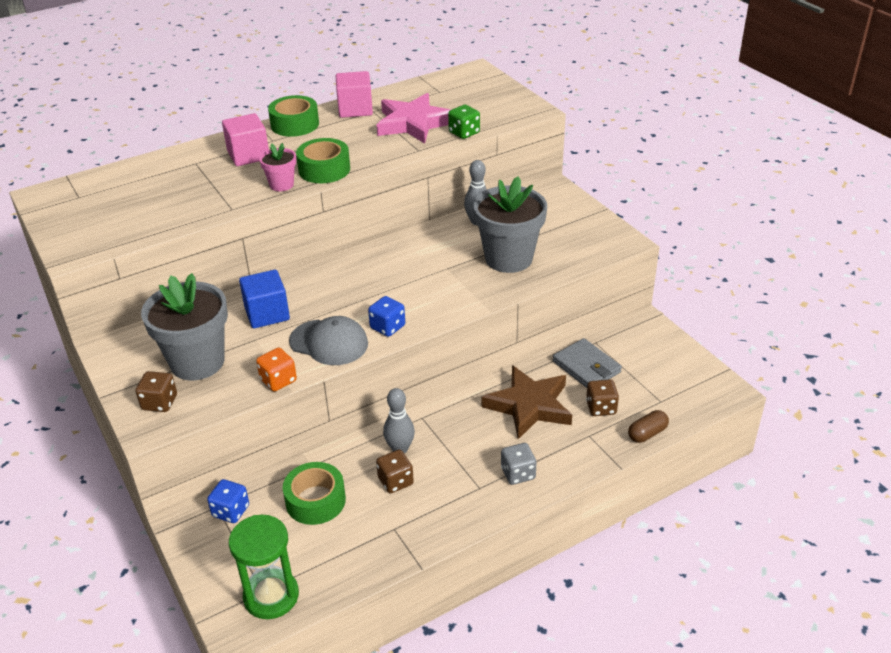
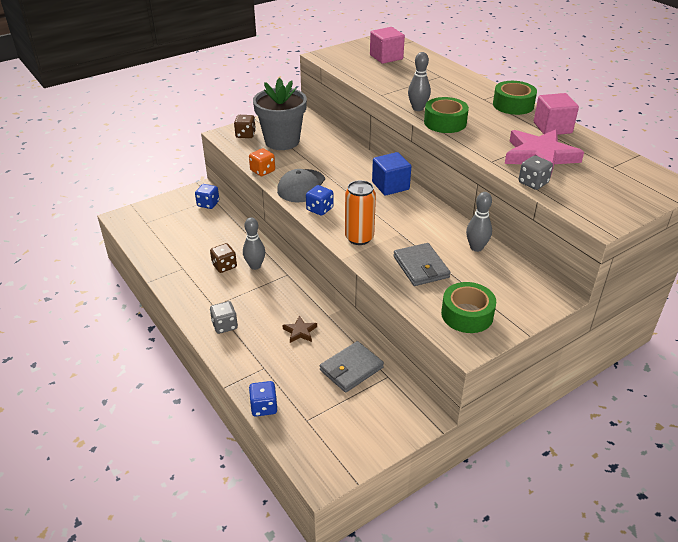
camera: 85 degrees right, 0 degrees up
(248, 155) = (457, 92): pink cube -> pink cube (386, 57)
(267, 314) = (332, 159): blue cube -> blue cube (390, 186)
(271, 596) = (141, 226): green hourglass -> none
(281, 185) = (418, 108): pink flower pot -> grey bowling pin
(315, 501) = (211, 234): green tape -> green tape (467, 314)
(453, 297) = (359, 238): none -> orange can
(464, 133) = (533, 183): green dice -> grey dice
(508, 258) = (421, 267): grey flower pot -> grey wallet
(529, 405) = (300, 331): brown star -> brown star, size x0.45
(601, 408) = (297, 377): brown dice -> none
(647, 433) = (264, 407): brown capsule -> blue dice

